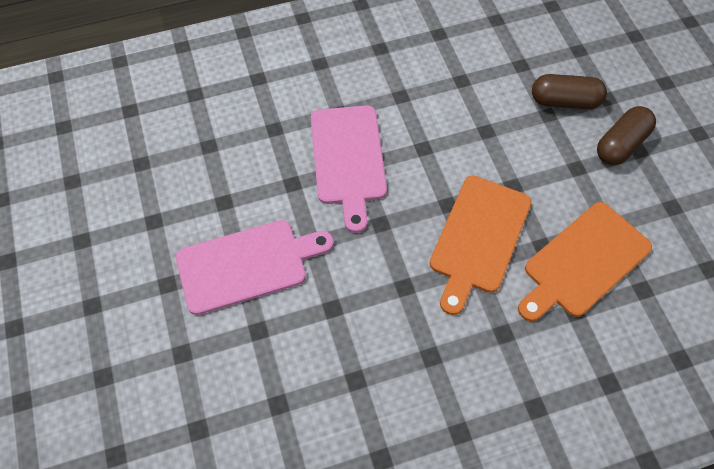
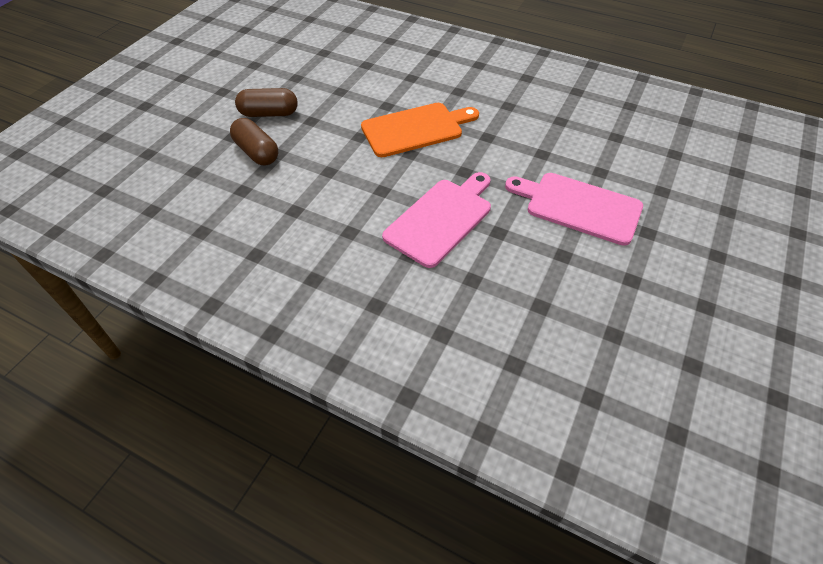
camera: 135 degrees left, 10 degrees down
(583, 262) = (377, 88): orange cutting board -> none

